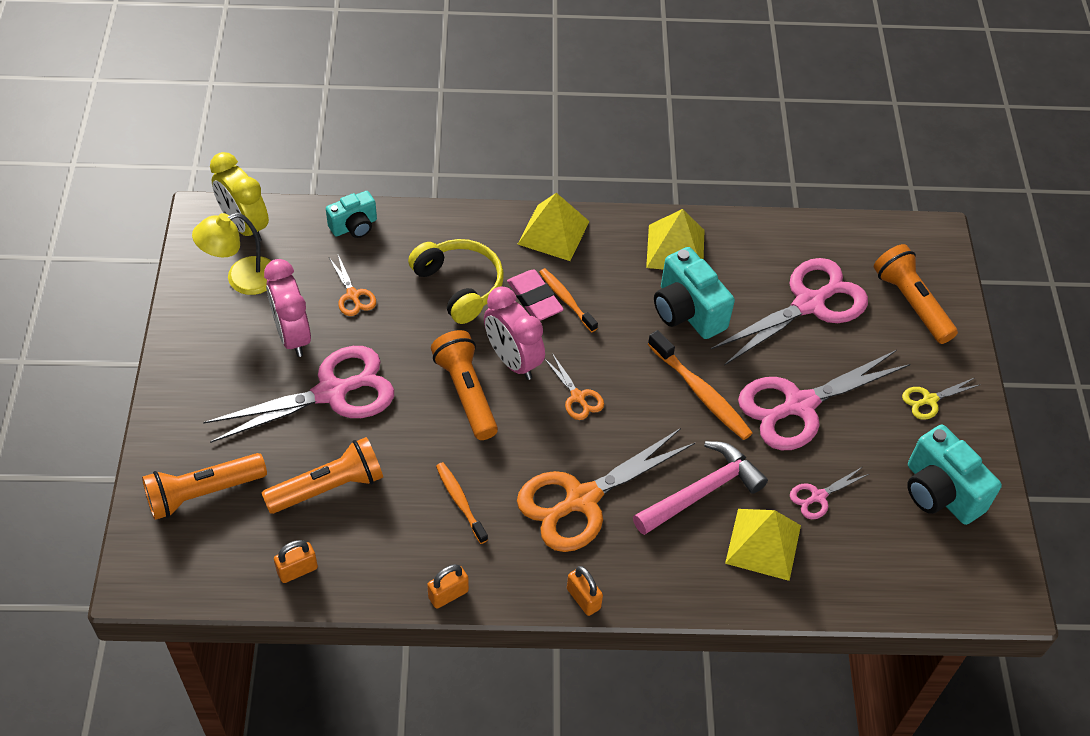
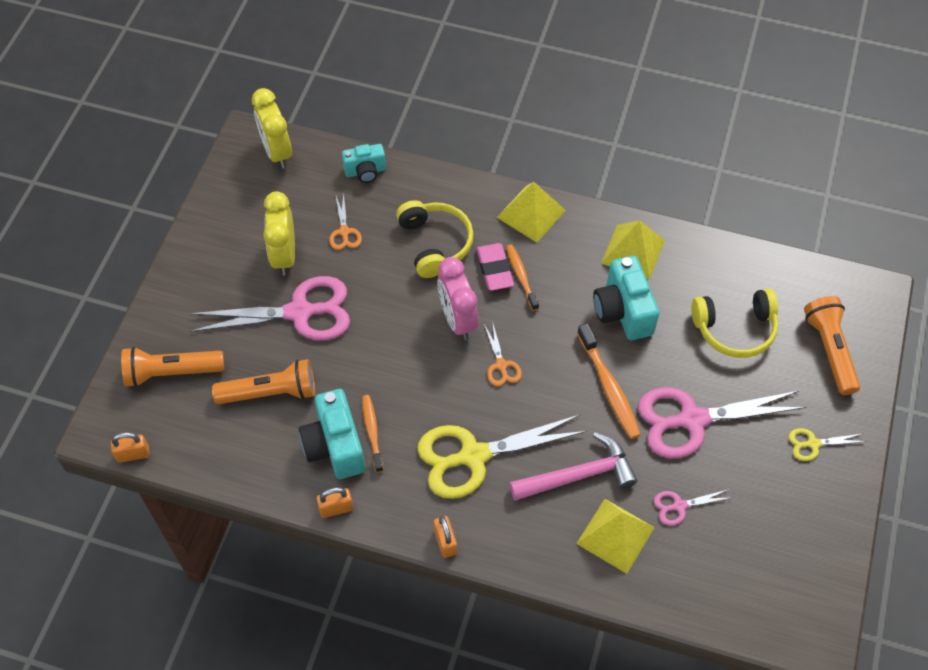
camera: 20 degrees right, 5 degrees up
(242, 279) = (259, 197): yellow lamp -> none
(292, 335) = (284, 256): pink clock -> yellow clock
(297, 570) = (223, 456): orange padlock -> orange padlock (133, 454)
(466, 392) = (409, 339): orange flashlight -> none
(582, 500) = (473, 456): orange scissors -> yellow scissors
(809, 304) = (735, 329): pink scissors -> yellow headphones
(940, 492) = (791, 530): turquoise camera -> turquoise camera (335, 446)

